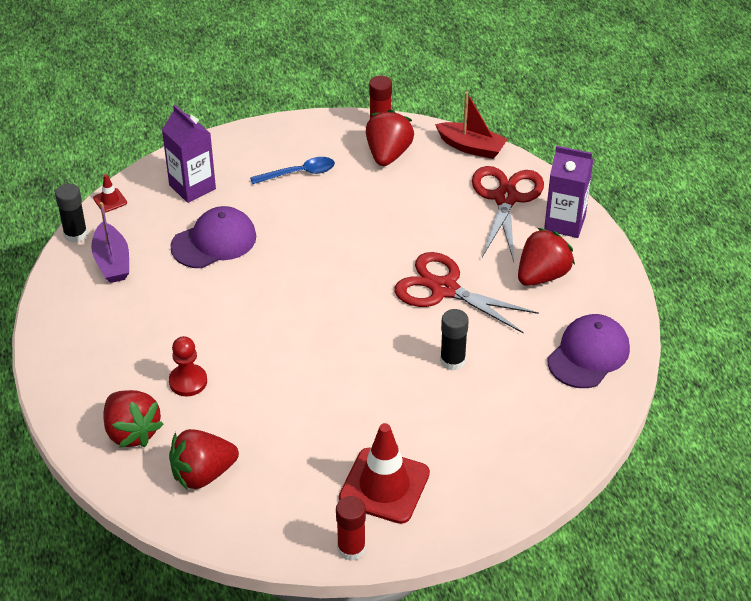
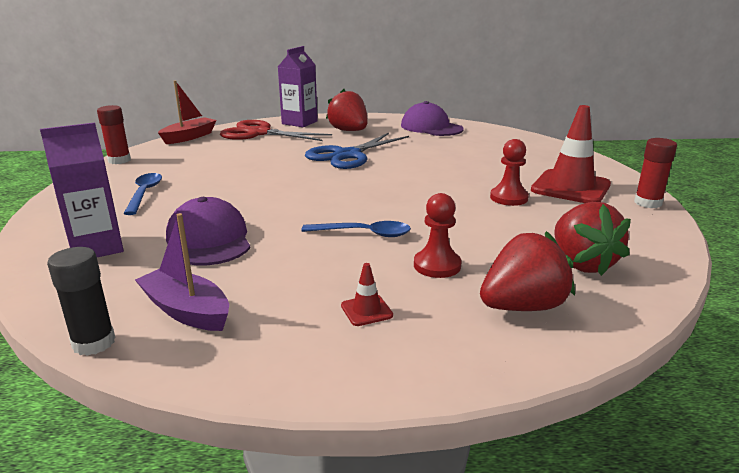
camera: 80 degrees left, 20 degrees down
(110, 200) = (50, 308): red traffic cone -> red traffic cone (366, 310)
(112, 262) = (187, 311): purple boat -> purple boat turned 135 degrees counterclockwise
(239, 331) = (364, 234): none -> blue spoon
(341, 431) = (508, 198): none -> red pawn
(388, 154) = (163, 160): red strawberry -> none
(444, 289) = (348, 155): red scissors -> blue scissors
(452, 361) = (429, 158): black glue stick -> none

